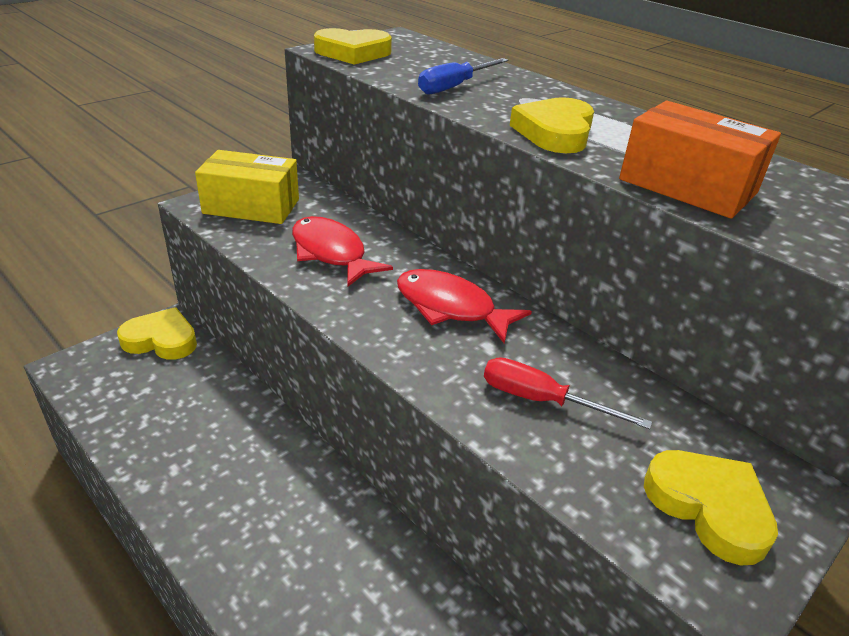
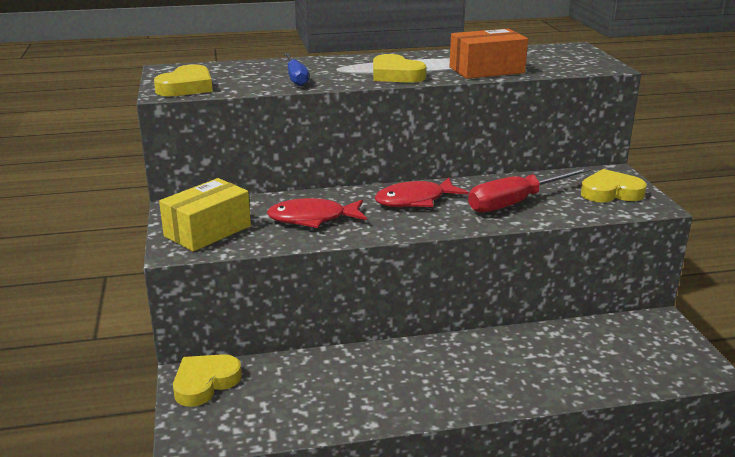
camera: 55 degrees left, 10 degrees down
(541, 400) = (516, 202): red screwdriver -> red screwdriver, size x1.56

